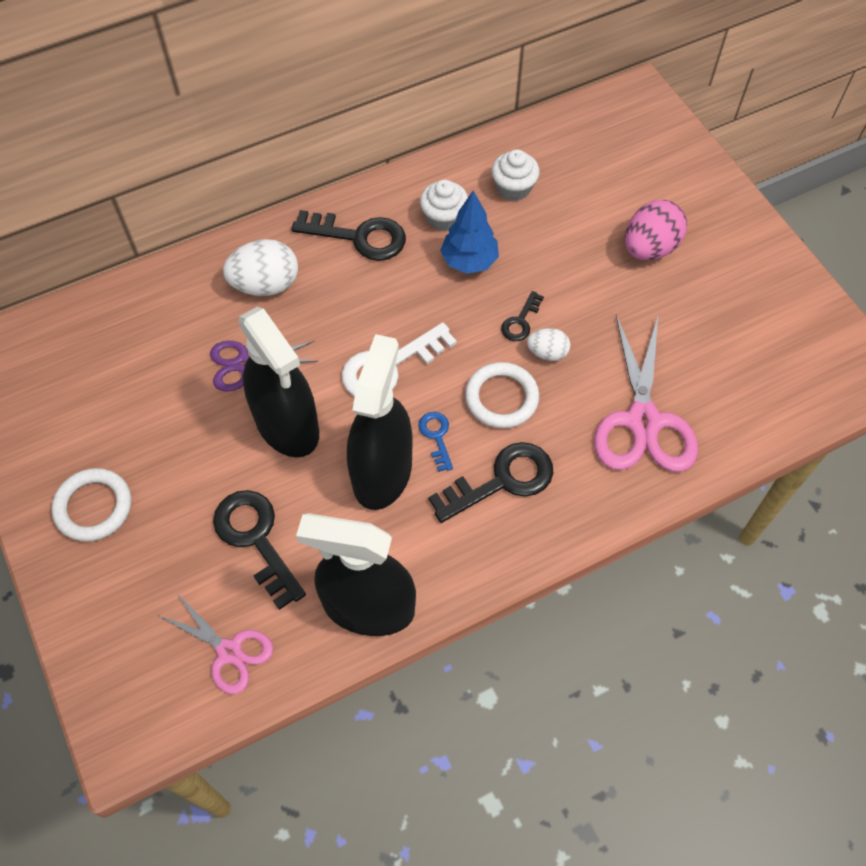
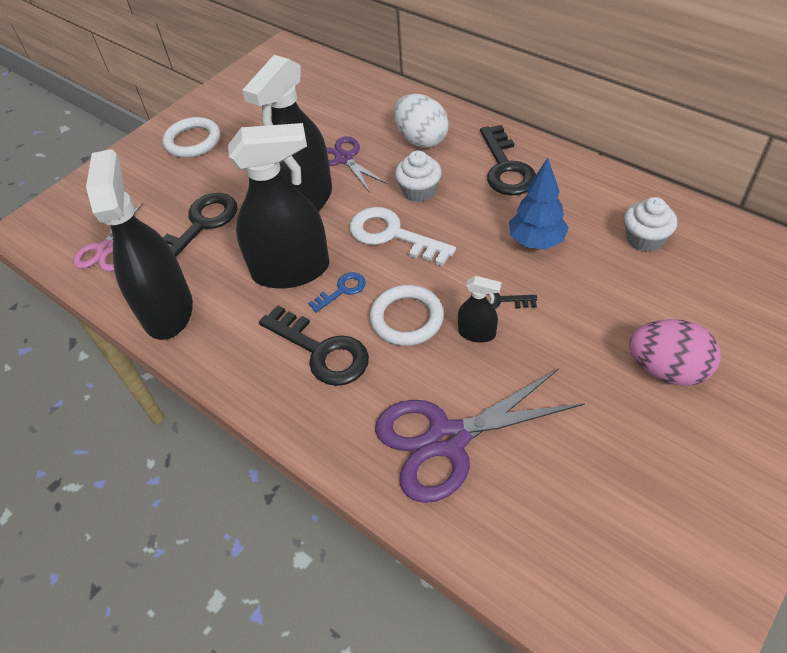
camera: 70 degrees right, 10 degrees down
(444, 218) = (569, 208): white cupcake -> white cupcake (419, 191)
(547, 353) = (477, 333): white egg -> black spray bottle
(643, 421) = (447, 439): pink scissors -> purple scissors

